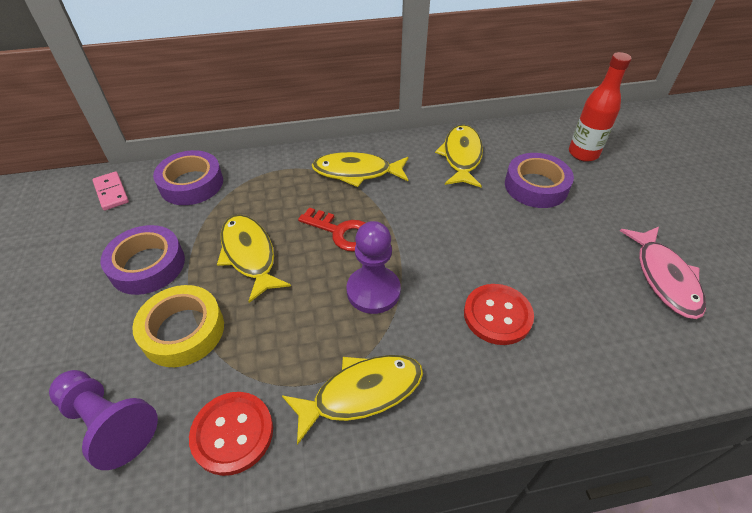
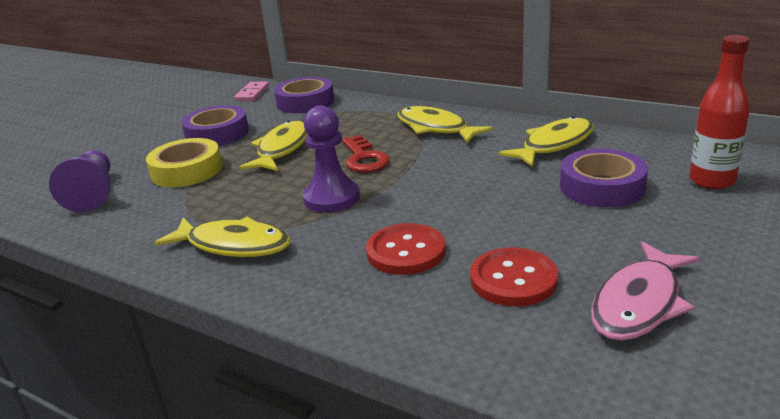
camera: 45 degrees right, 20 degrees down
(232, 433) = (136, 227): red button -> red button (513, 279)

